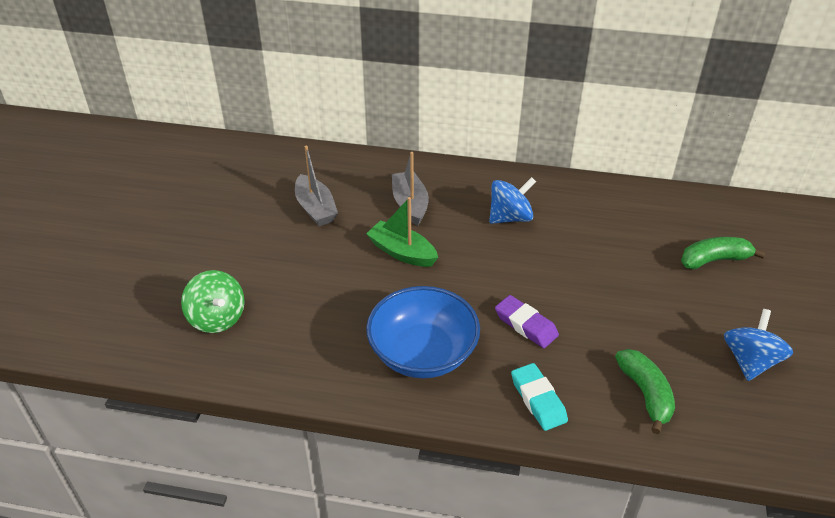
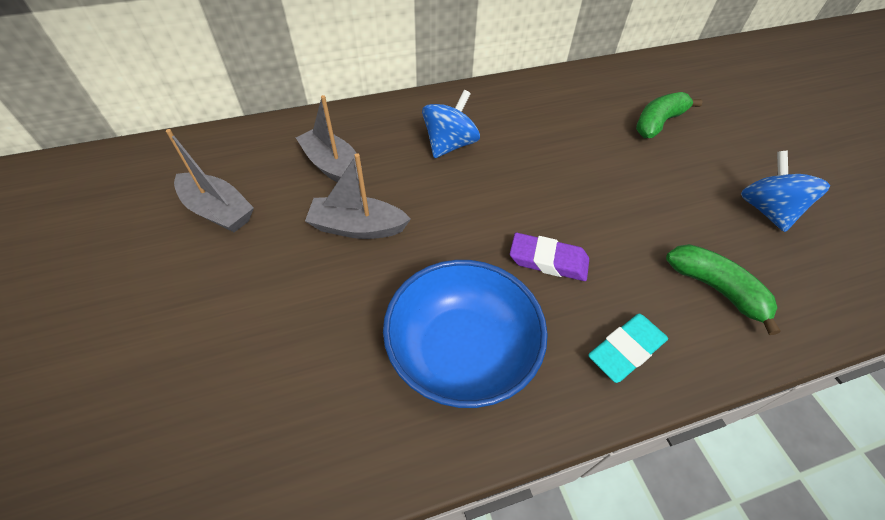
camera: 30 degrees left, 10 degrees up
(217, 318) = (143, 433): green spinning top -> none
(402, 252) = (357, 227): green boat -> grey boat
(538, 400) = (626, 350): turquoise eraser -> turquoise eraser turned 75 degrees counterclockwise

